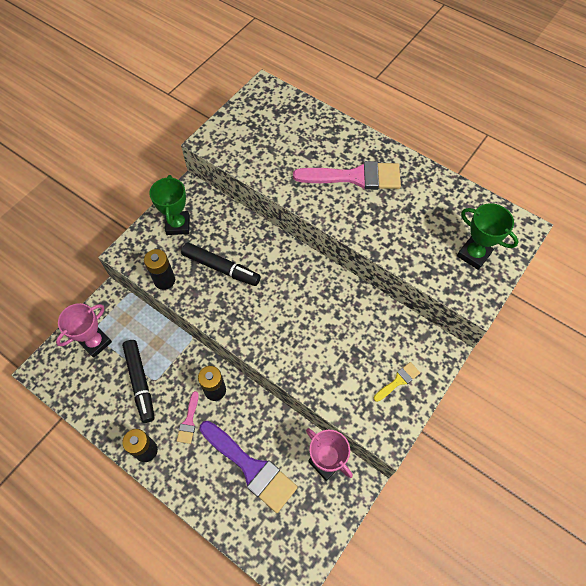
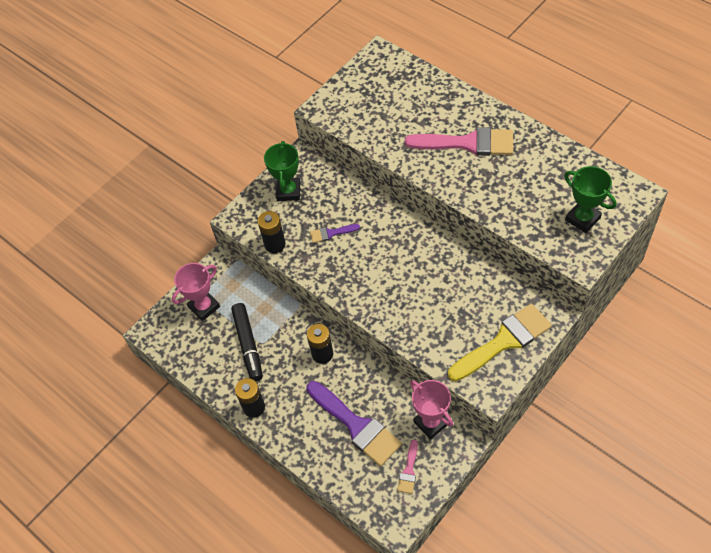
camera: 10 degrees right, 5 degrees down
(189, 421) = (296, 382): pink brush -> pink brush (409, 471)
(221, 268) = (331, 233): black marker -> purple brush
(398, 381) = (504, 341): yellow brush -> yellow brush, size x2.14

